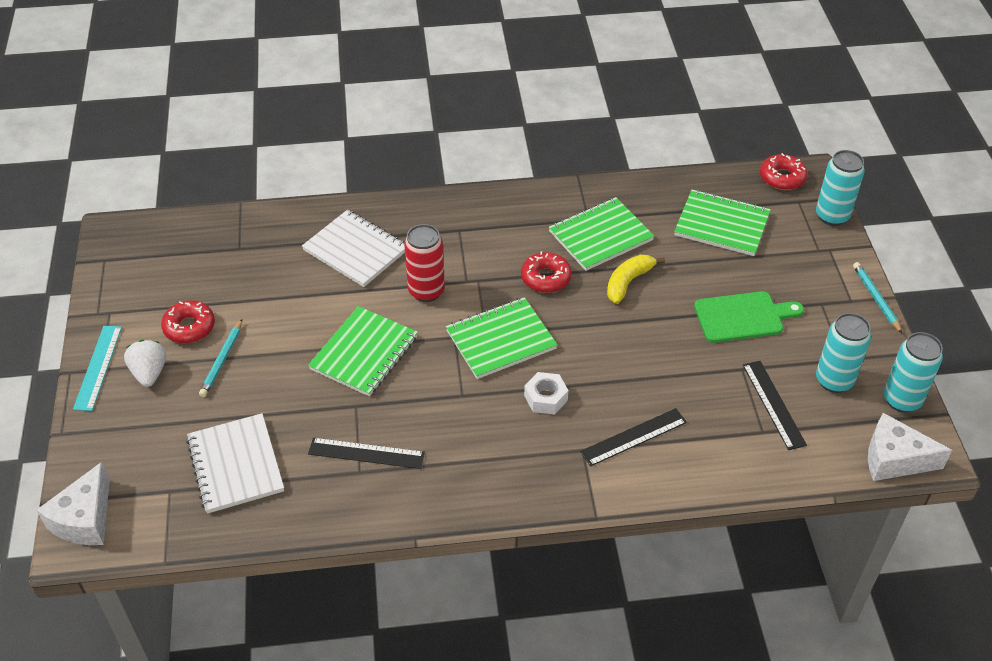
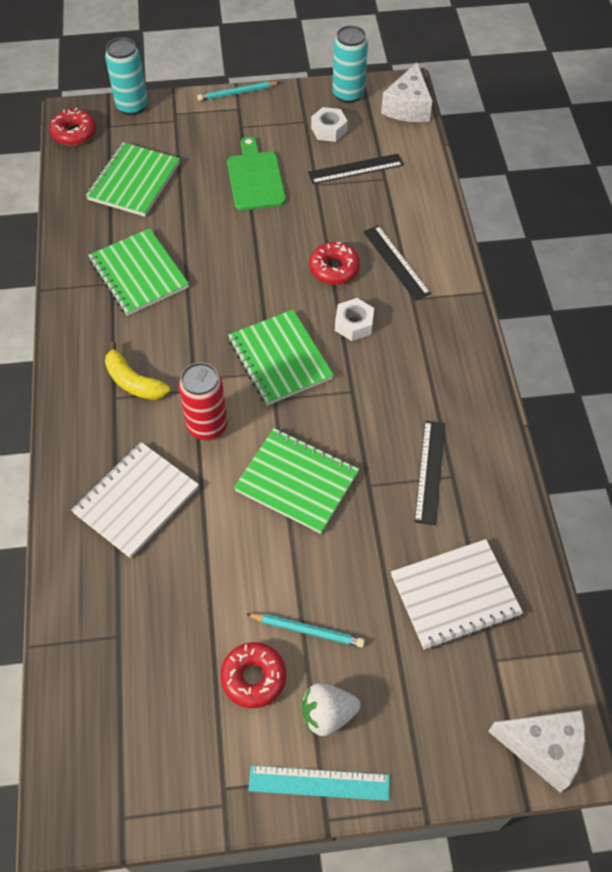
camera: 90 degrees left, 10 degrees up
(546, 278) = (195, 320): red donut -> red donut (334, 268)
(628, 282) = (206, 256): yellow banana -> yellow banana (134, 382)
(834, 380) = (329, 130): turquoise can -> white nut

